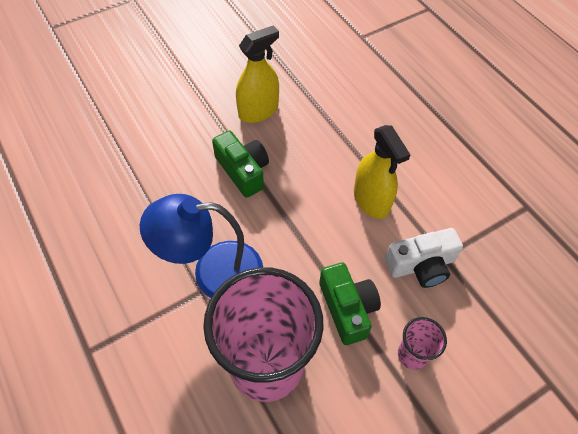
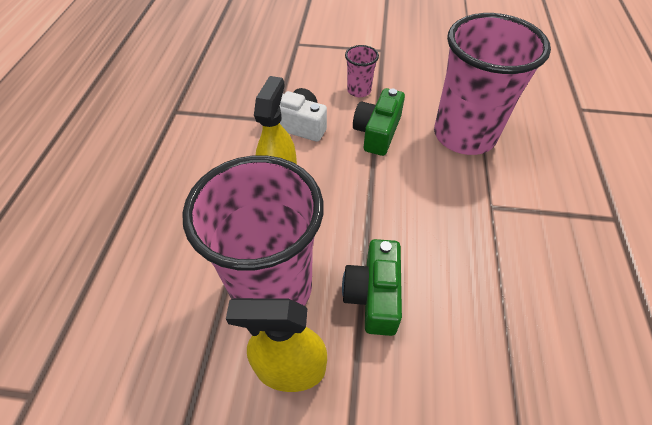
camera: 140 degrees left, 5 degrees down
(213, 272) = (470, 214): blue lamp -> none
(306, 138) = (272, 287): none -> pink cup

